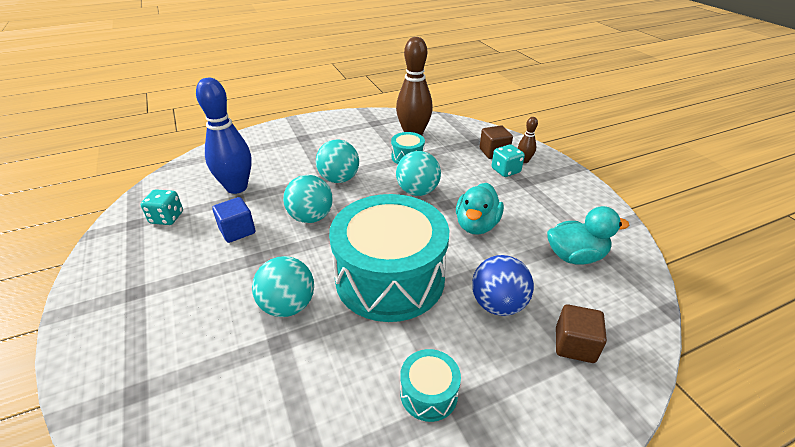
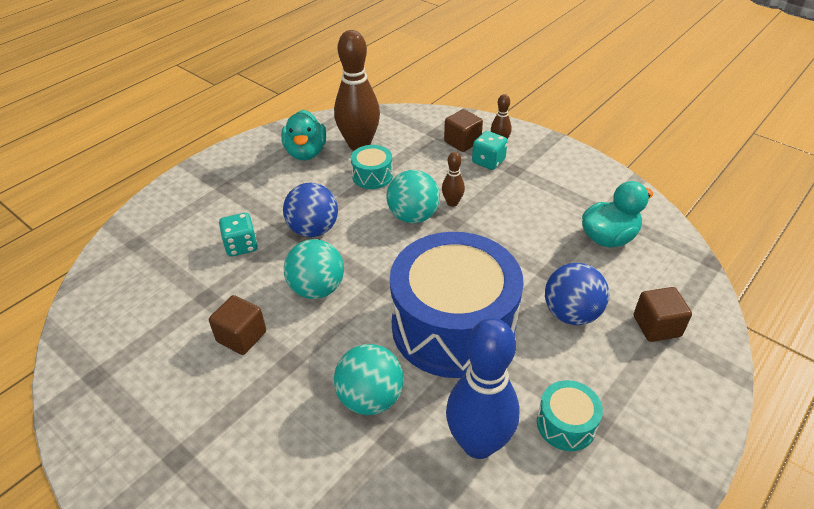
camera: 25 degrees left, 5 degrees up
(167, 218) = (134, 353): turquoise dice -> turquoise dice (241, 246)
(237, 187) = (193, 282): blue bowling pin -> blue bowling pin (478, 443)
(237, 231) = (241, 336): blue cube -> brown cube
(339, 179) = (313, 229): turquoise ball -> blue ball
(390, 278) = (453, 326): turquoise drum -> blue drum
(455, 191) = (452, 203): none -> brown bowling pin
(476, 225) = (499, 236): turquoise duck -> turquoise duck (306, 152)

